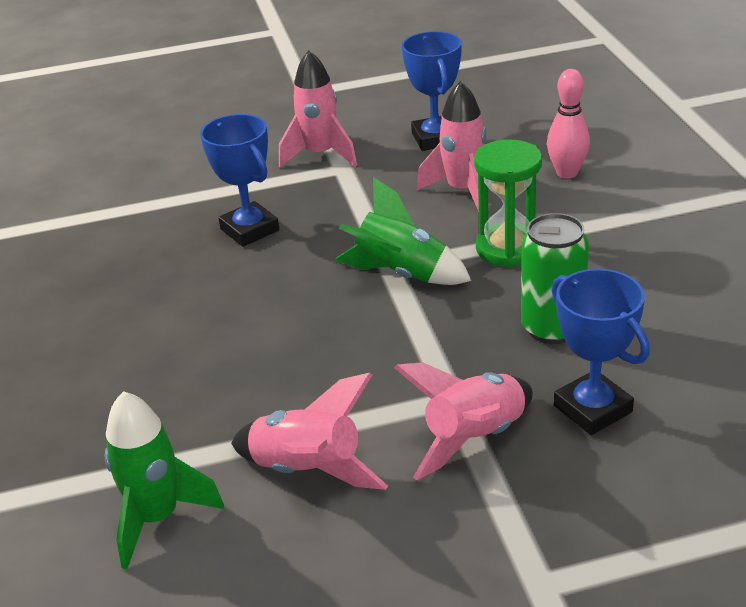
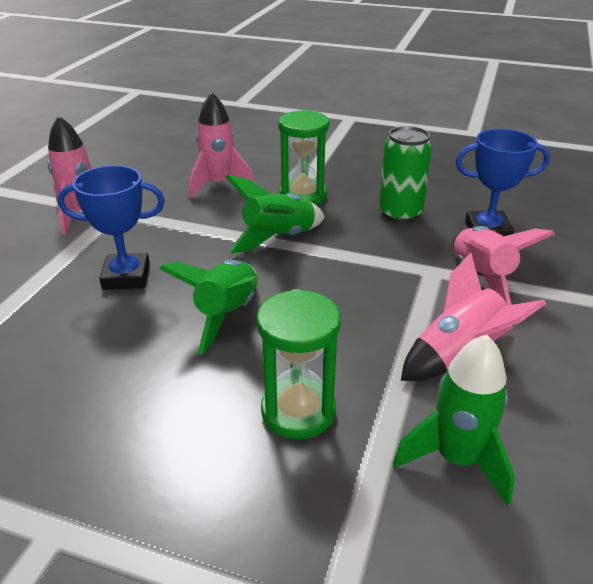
camera: 60 degrees left, 0 degrees up
(151, 404) = (298, 411): none -> green hourglass
(246, 307) = (227, 315): none -> green rocket
(435, 138) = (143, 170): blue trophy -> none
(567, 173) = (254, 151): pink bowling pin -> none

